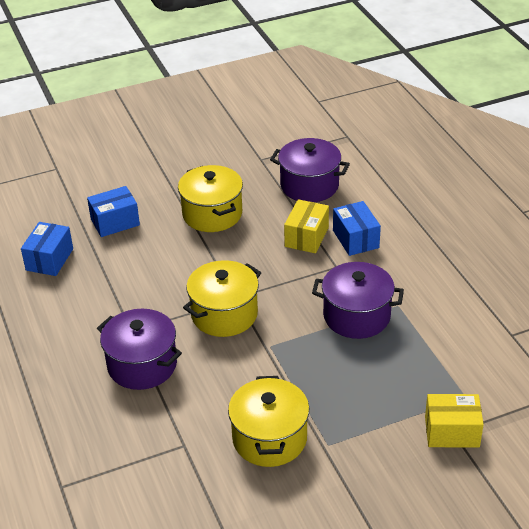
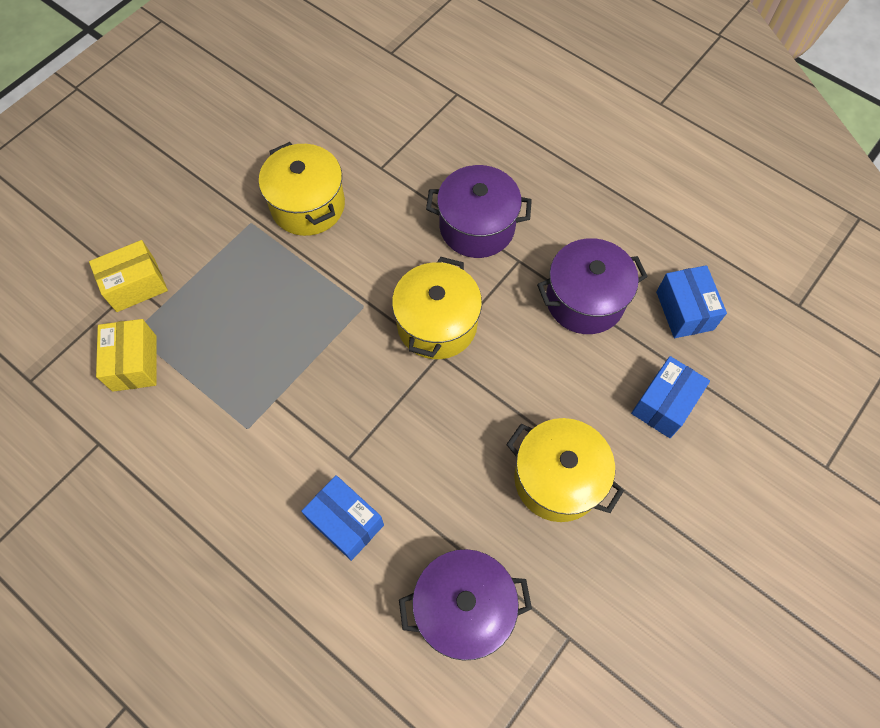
camera: 150 degrees right, 25 degrees up
(306, 237) = (411, 494): yellow box -> yellow box (134, 363)
(356, 316) = (289, 389): purple pot -> purple pot (584, 300)

